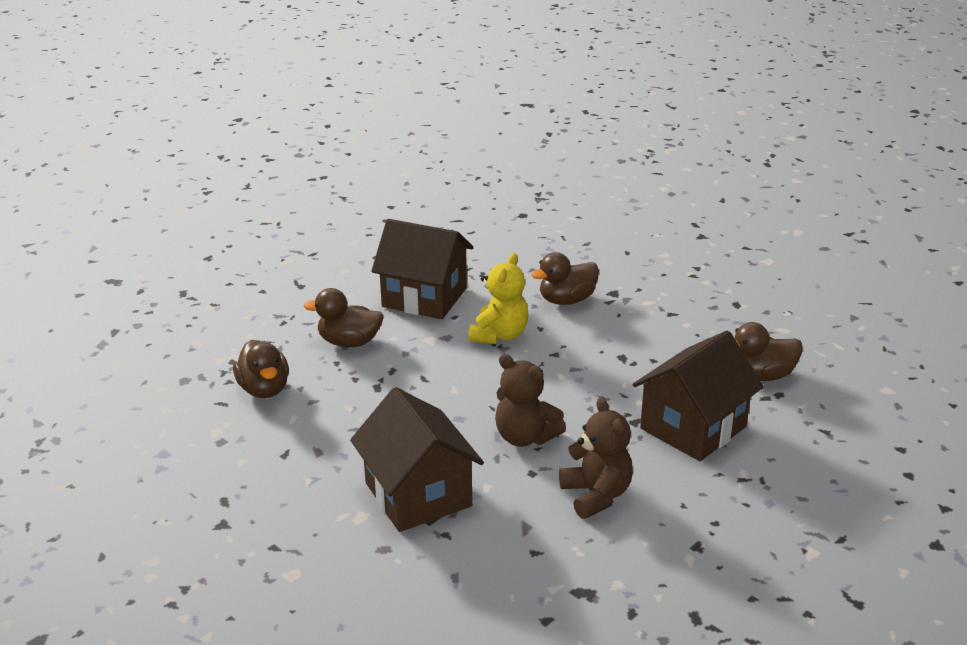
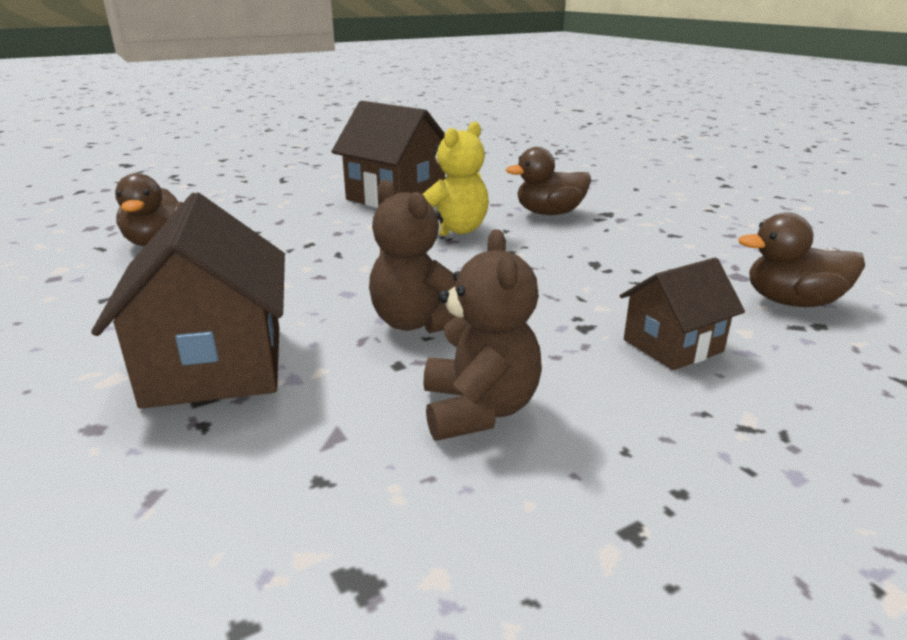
camera: 15 degrees right, 5 degrees down
(349, 342) = (286, 219): brown duck -> none
(693, 428) = (672, 346): brown house -> brown house, size x0.58

